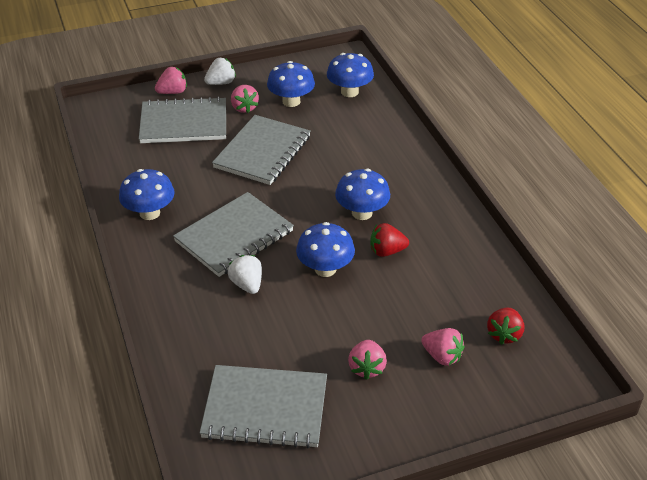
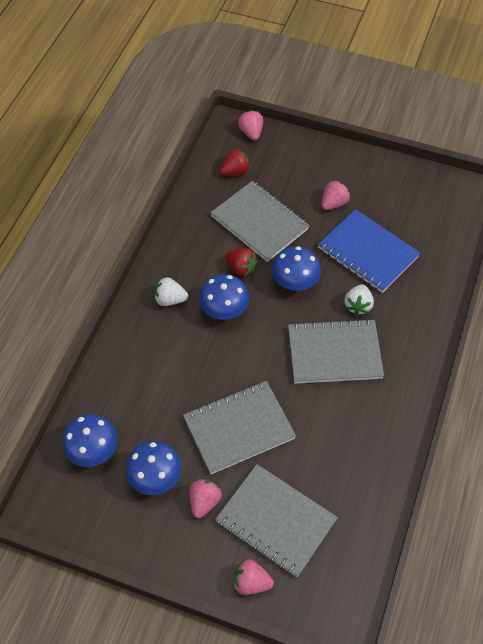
camera: 140 degrees left, 15 degrees up
(149, 213) = (382, 423): blue mushroom -> none
(221, 83) = (193, 561): white strawberry -> white strawberry (170, 300)
(265, 408) = (413, 218): grey notebook -> grey notebook (259, 223)
(282, 339) = (368, 252): none -> blue notebook
(442, 356) = (284, 183): pink strawberry -> pink strawberry (251, 133)

